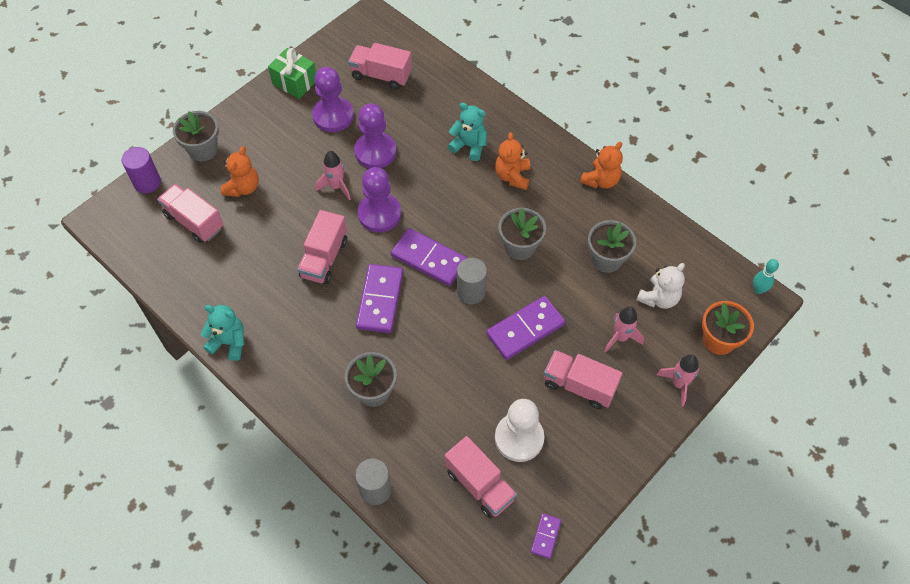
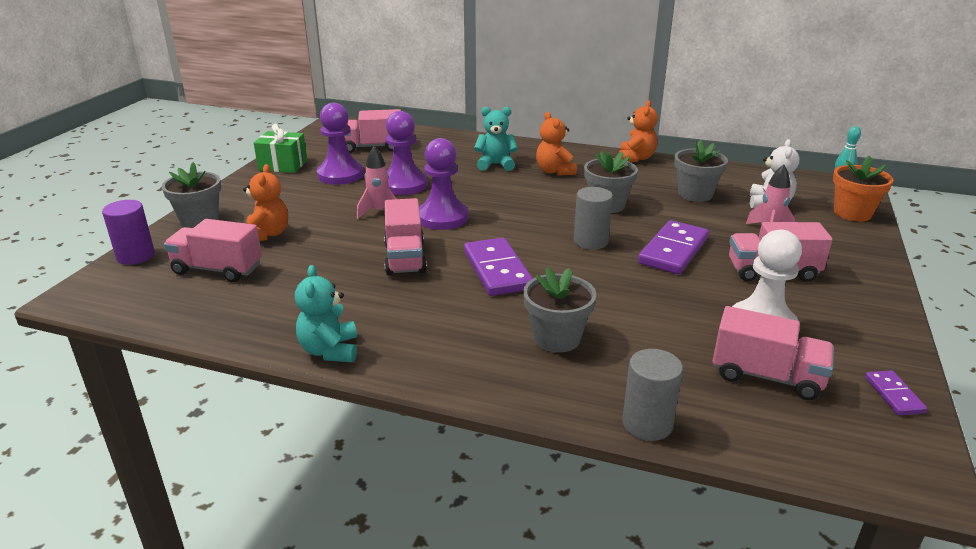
camera: 25 degrees left, 30 degrees down
(229, 342) = (330, 350): turquoise teddy bear -> turquoise teddy bear turned 90 degrees counterclockwise
(429, 259) = (524, 232): purple domino -> none
(678, 384) = (859, 246): pink rocket -> none

